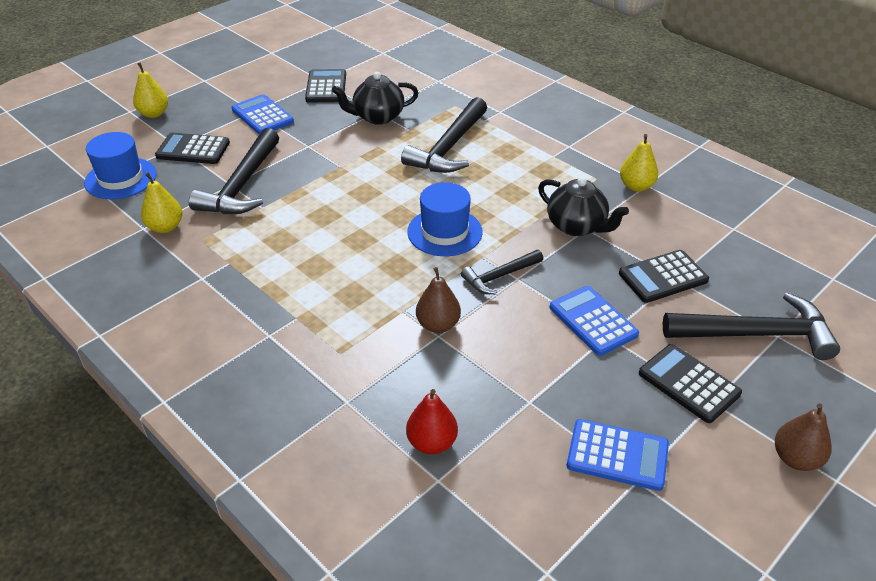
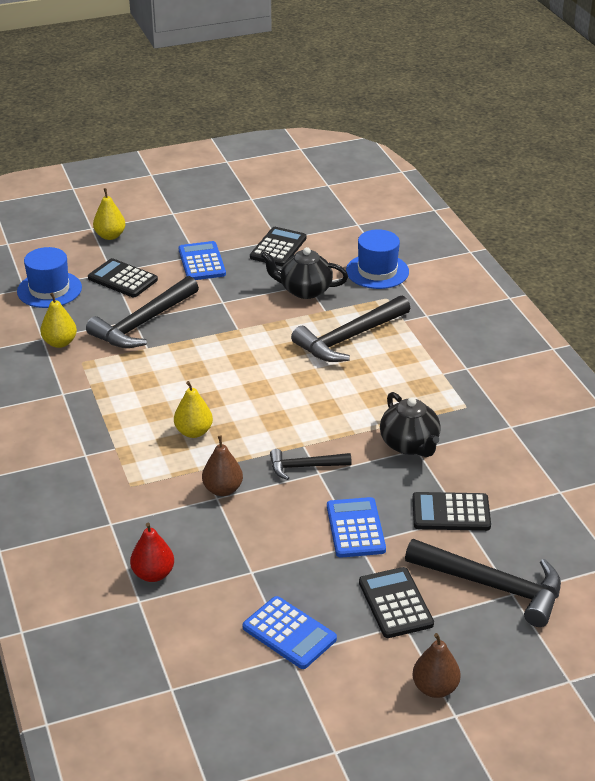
camera: 25 degrees right, 5 degrees down
(444, 232) = (286, 414): blue hat -> blue hat (377, 271)
(636, 186) = (499, 425): yellow pear -> yellow pear (193, 432)

